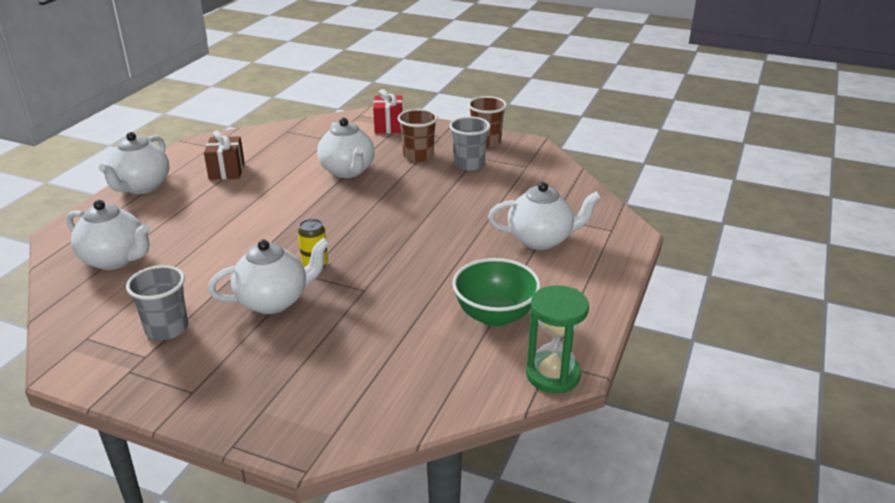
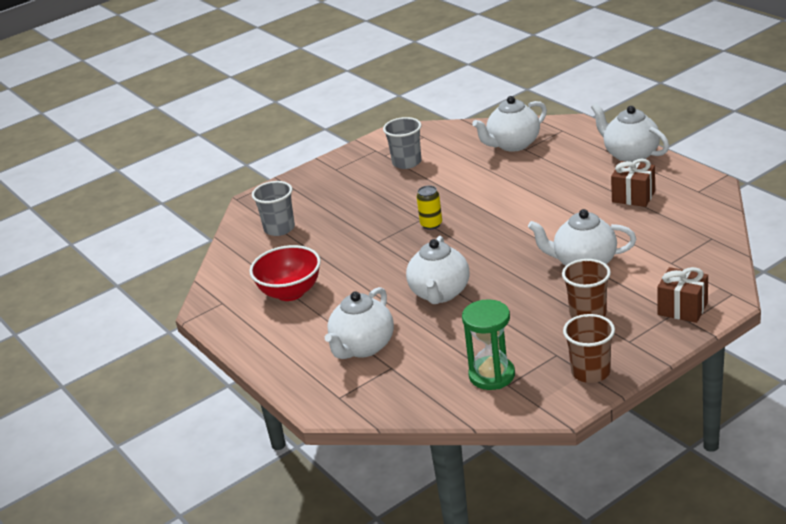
camera: 125 degrees right, 0 degrees up
(274, 301) = (400, 203): white teapot -> white teapot (440, 294)
(389, 126) = (682, 309): red gift -> brown gift
(469, 164) = (542, 344): grey cup -> grey cup (279, 228)
(495, 315) = (290, 292): green bowl -> red bowl
(553, 375) = (210, 300): green hourglass -> green hourglass (492, 375)

